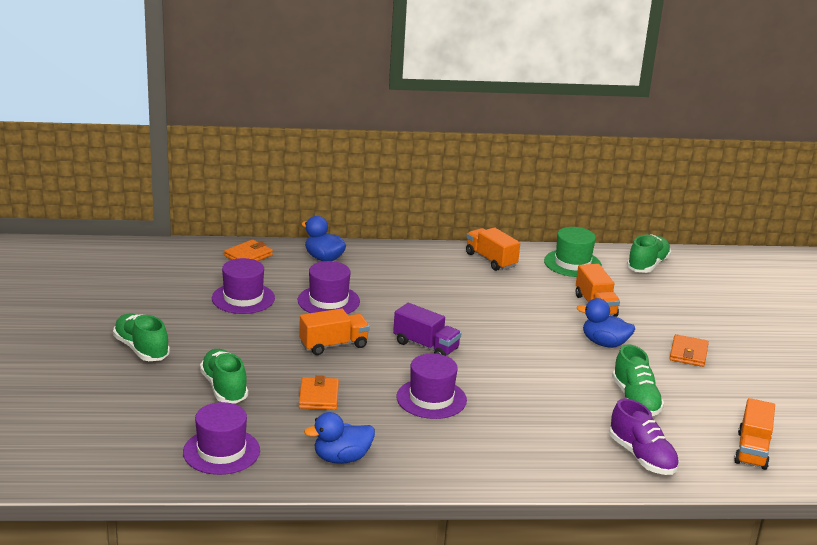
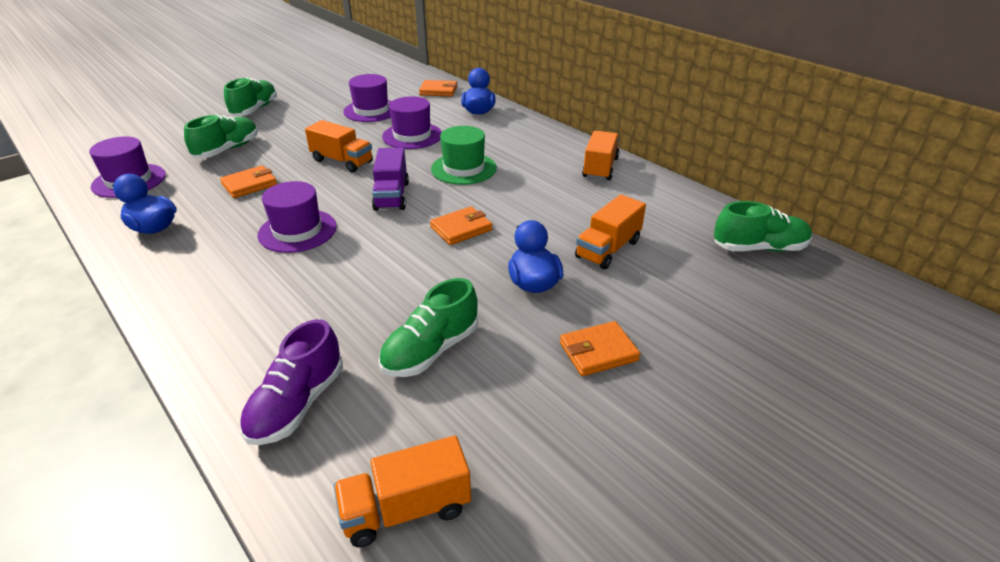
camera: 55 degrees right, 10 degrees up
(509, 339) = (461, 229): none -> orange wallet
(572, 263) = (673, 206): green hat -> green hat (463, 168)

